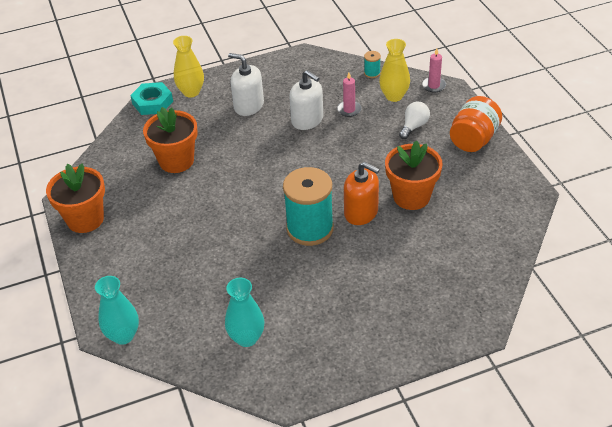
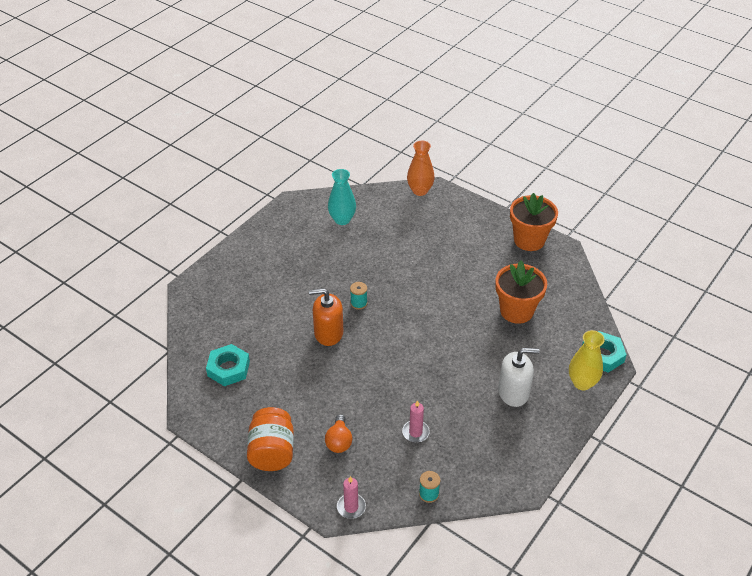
camera: 145 degrees right, 0 degrees up
(123, 335) = (420, 191): turquoise vase -> orange vase
(307, 120) = (445, 401): white soap dispenser -> none
(310, 228) = (359, 303): turquoise spool -> turquoise spool, size x0.41
(394, 96) = (383, 472): yellow vase -> none
(411, 196) = (296, 365): orange flower pot -> none
(414, 126) = (339, 441): white light bulb -> orange light bulb
(478, 219) = (228, 368): none -> turquoise nut

